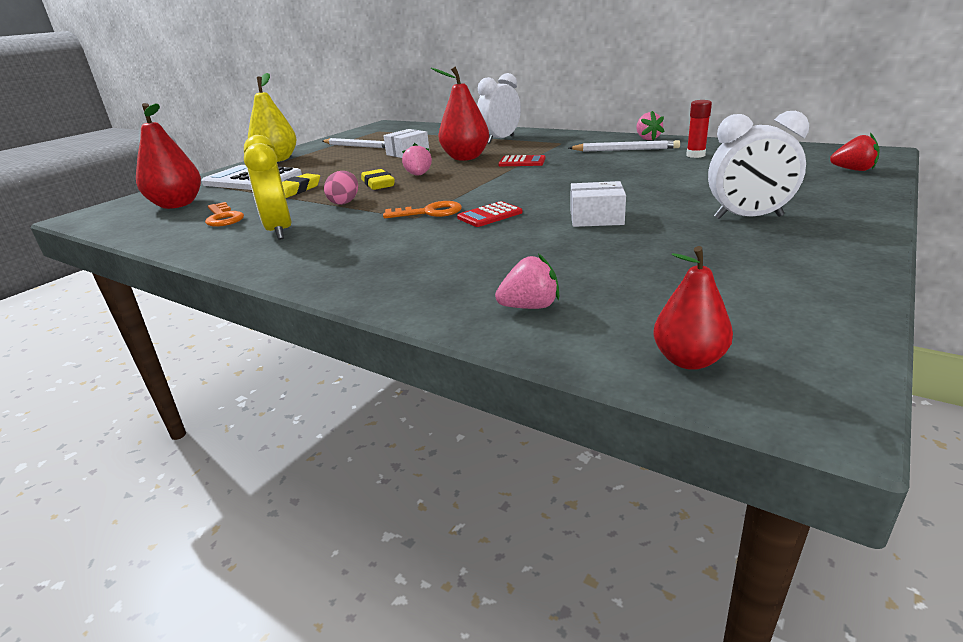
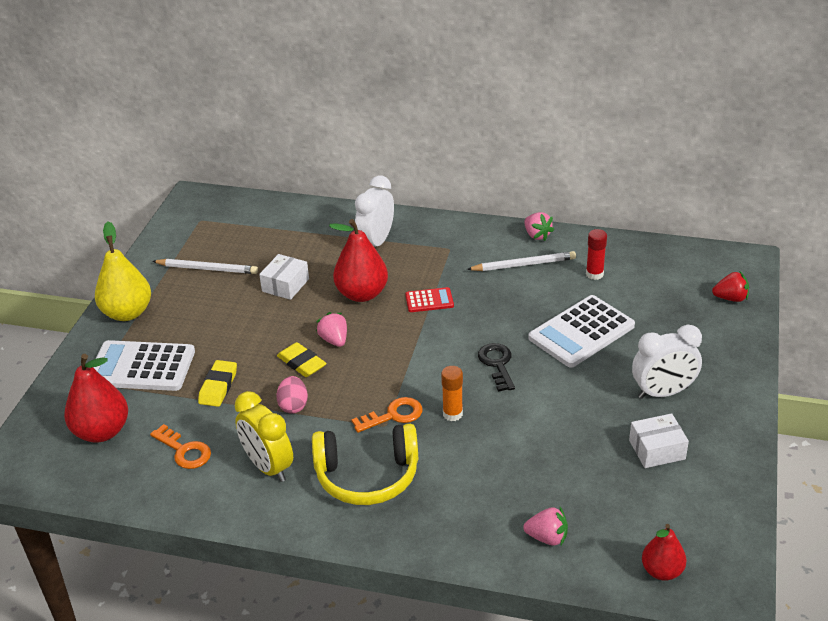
camera: 20 degrees left, 10 degrees up
(364, 244) = (367, 476): none -> yellow headphones
(490, 215) = (452, 414): red calculator -> orange glue stick
(530, 307) = (547, 537): pink strawberry -> pink strawberry turned 45 degrees clockwise
(561, 192) = (497, 364): none -> black key
(596, 218) = (546, 407): white box -> white box (657, 450)
(664, 180) = (581, 332): none -> white calculator

